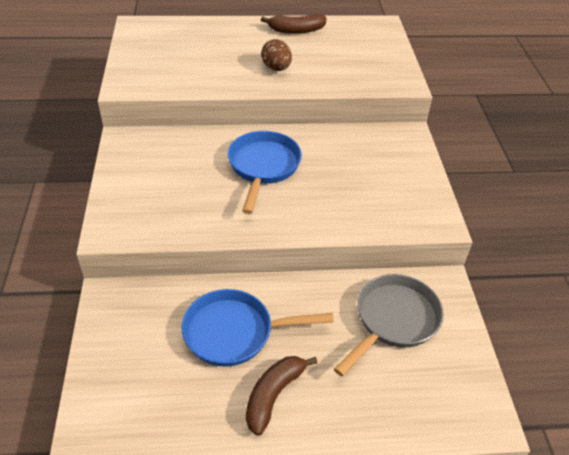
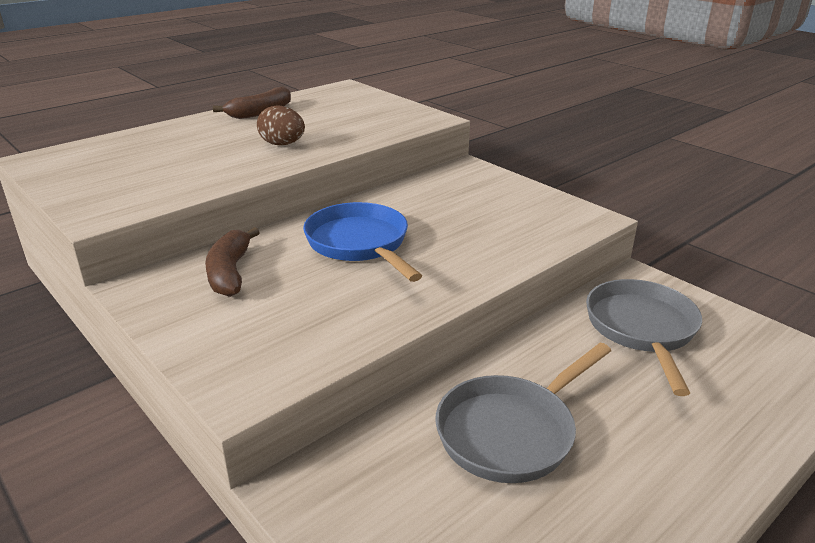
camera: 35 degrees left, 15 degrees down
(234, 332) = (511, 432): blue pan -> grey pan
(274, 395) = (637, 467): brown banana -> brown banana (230, 272)

